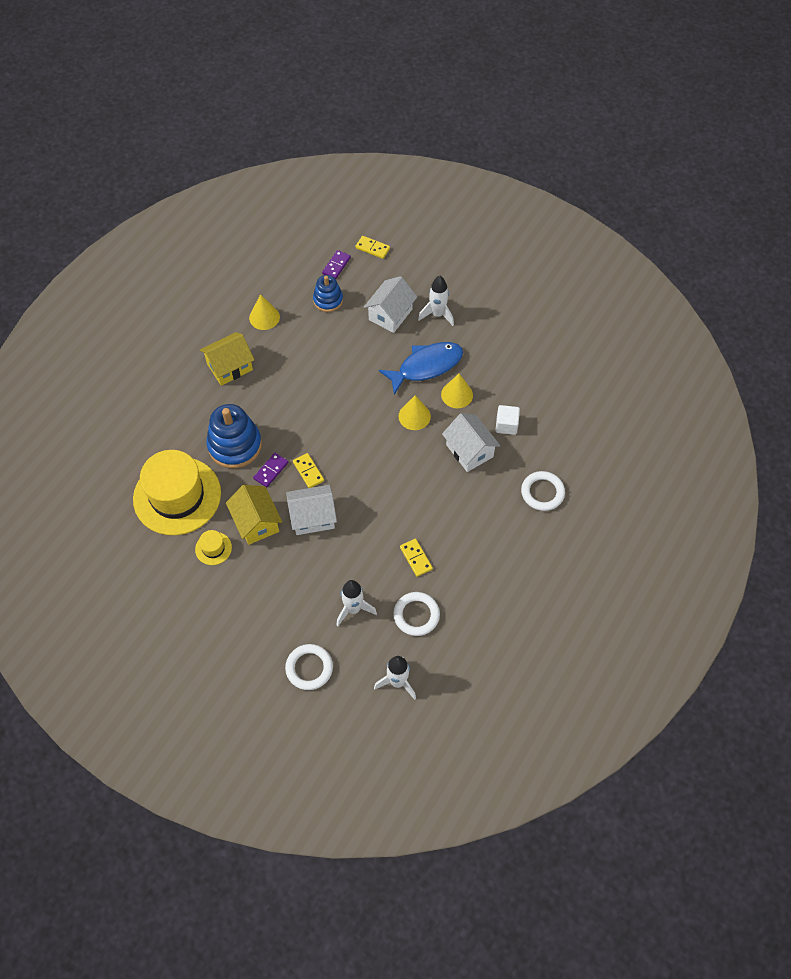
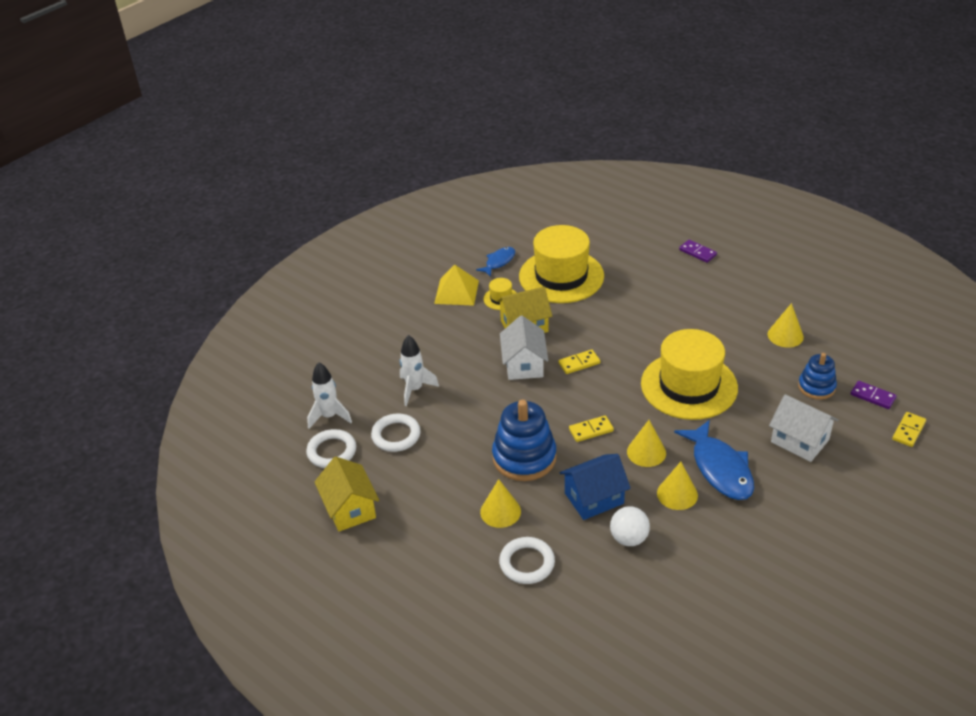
camera: 100 degrees right, 20 degrees down
(150, 557) = (499, 262): none -> blue fish
(201, 593) = (456, 292): none -> yellow pyramid
(230, 367) = (715, 310): yellow house -> yellow house (350, 509)
(235, 445) = (615, 313): blue stacking toy -> blue stacking toy (524, 457)
(271, 471) = (583, 337): purple domino -> purple domino (697, 252)
(309, 668) = (363, 357): white ring -> white ring (332, 451)
(332, 387) = (689, 386): none -> yellow hat
(416, 558) = (461, 440): yellow domino -> yellow domino (591, 430)
(437, 314) = (804, 486): white rocket -> none
(469, 451) = (594, 498): white house -> blue house
(493, 517) = (500, 511): none -> yellow cone
(506, 425) = (629, 538): white cube -> white ball

